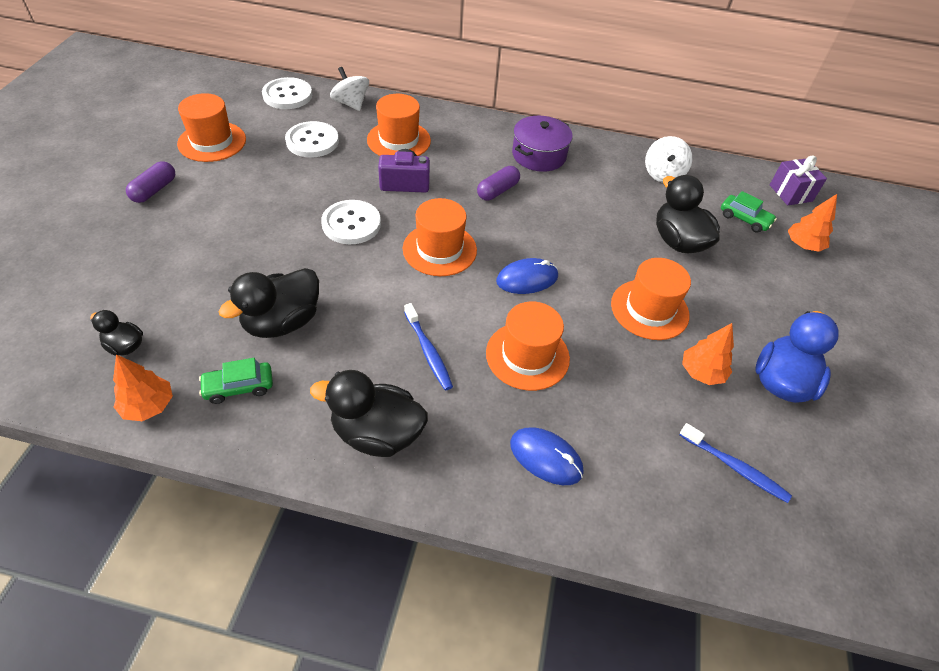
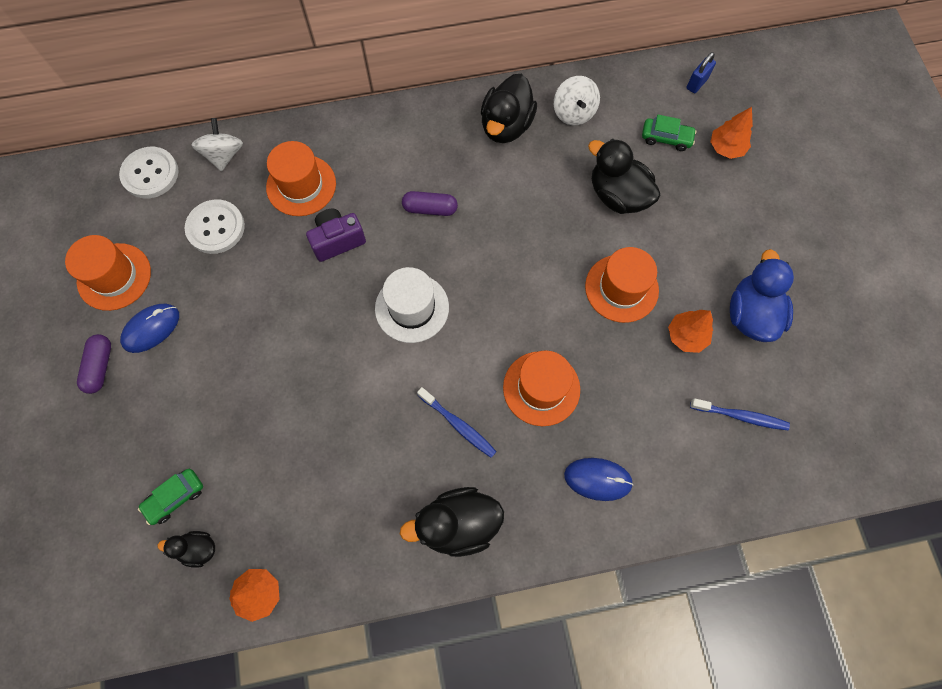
camera: 20 degrees left, 20 degrees up
(239, 387) = (322, 538): green car -> green car (175, 497)
(282, 322) = (318, 457): black duck -> black duck (506, 126)
(351, 104) = (224, 155): white spinning top -> white spinning top turned 60 degrees clockwise
(351, 224) = (315, 316): white button -> none
(439, 249) = (412, 308): orange hat -> white hat
(497, 191) = (430, 209): purple capsule -> purple capsule turned 75 degrees clockwise
(527, 279) = (504, 304): blue mouse -> blue mouse (151, 328)
(539, 155) = (447, 141): purple pot -> none
(790, 193) = (697, 83): purple gift -> blue padlock

